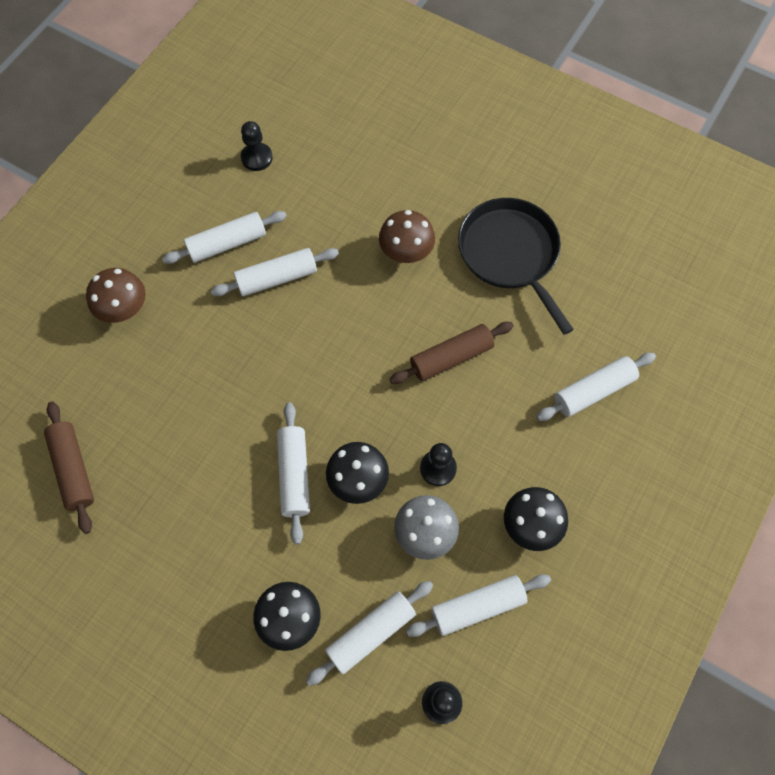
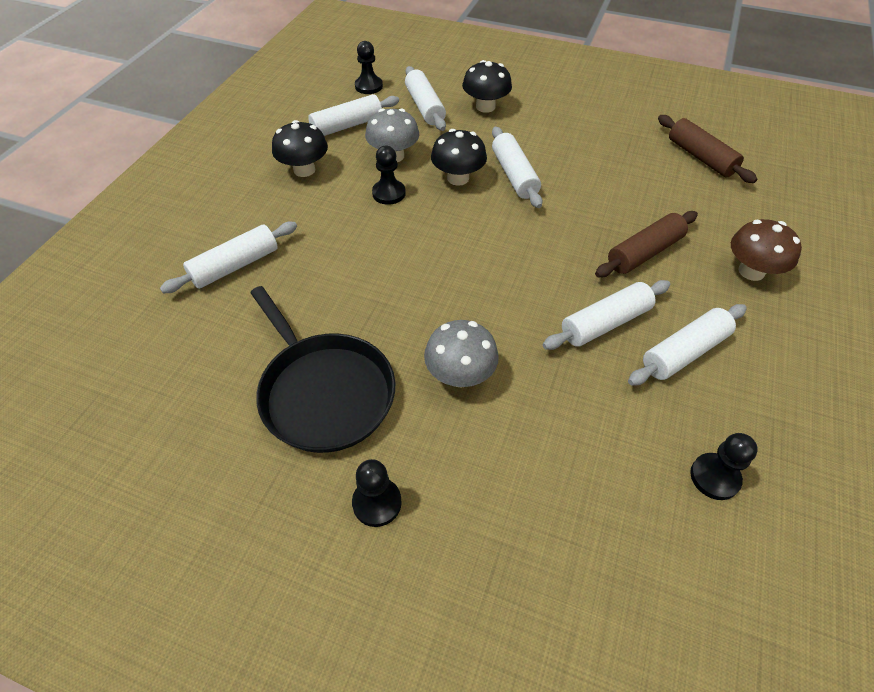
camera: 170 degrees right, 15 degrees down
(371, 634) = (424, 107): white rolling pin -> white rolling pin turned 60 degrees counterclockwise
(406, 252) = (460, 375): brown mushroom -> grey mushroom
(451, 358) = (387, 274): brown rolling pin -> brown rolling pin (644, 253)
(477, 175) = (377, 503): none -> black pawn

